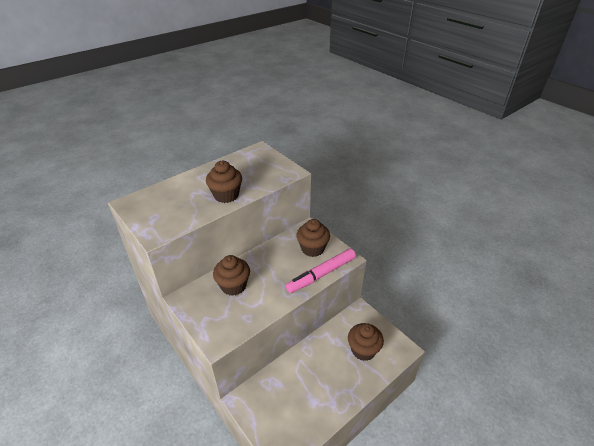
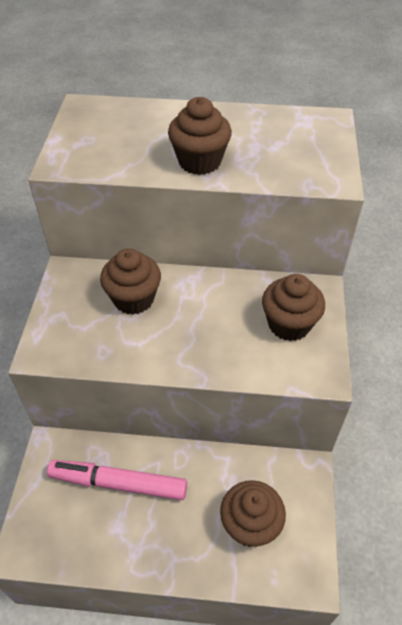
camera: 45 degrees right, 10 degrees up
(321, 274) = (257, 370): pink marker -> pink marker (118, 483)

